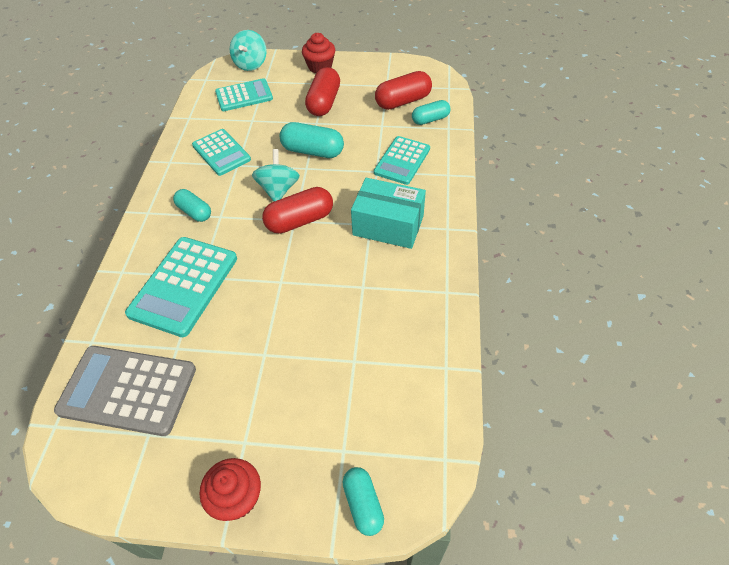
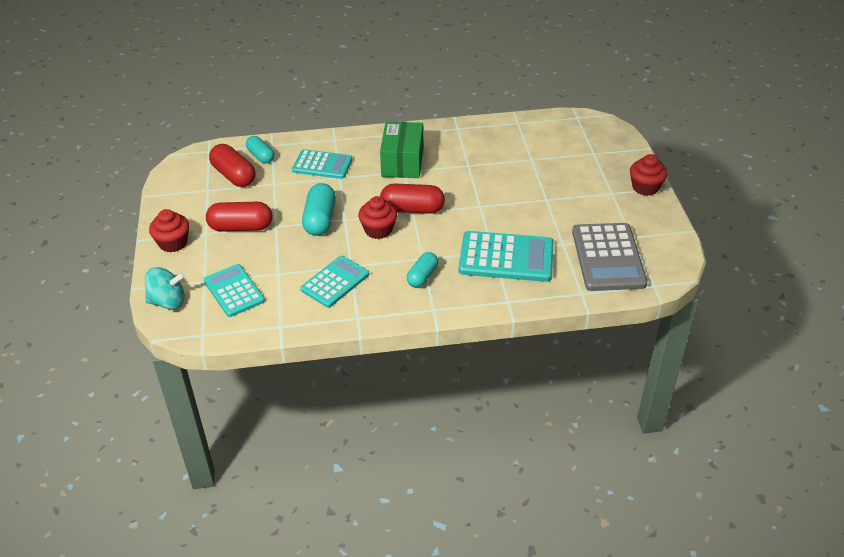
camera: 105 degrees left, 10 degrees down
(278, 190) = (378, 230): turquoise spinning top -> red cupcake
(300, 220) = (412, 209): red capsule -> red capsule turned 45 degrees counterclockwise
(363, 504) = (619, 141): turquoise capsule -> none
(388, 225) = (402, 162): turquoise box -> green box

